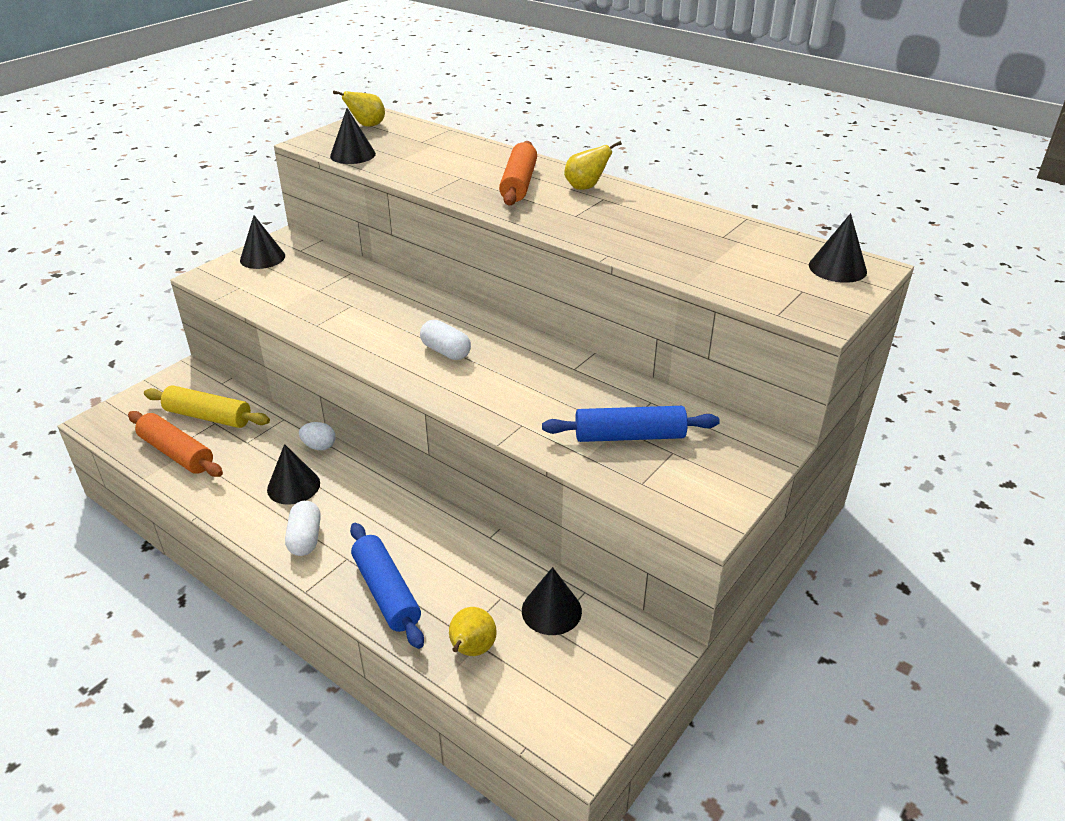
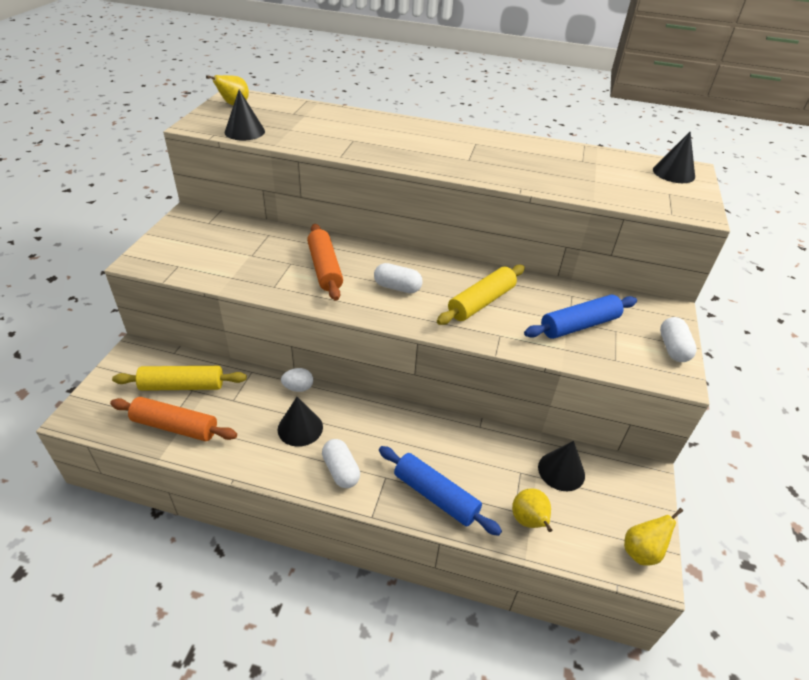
camera: 25 degrees left, 5 degrees up
(262, 258) = (179, 235): black cone -> none
(518, 184) = (403, 139): orange rolling pin -> orange rolling pin (324, 268)
(529, 386) = (481, 302): none -> yellow rolling pin
(585, 187) = (455, 136): yellow pear -> yellow pear (641, 551)
(731, 489) = (673, 348): none -> white capsule

